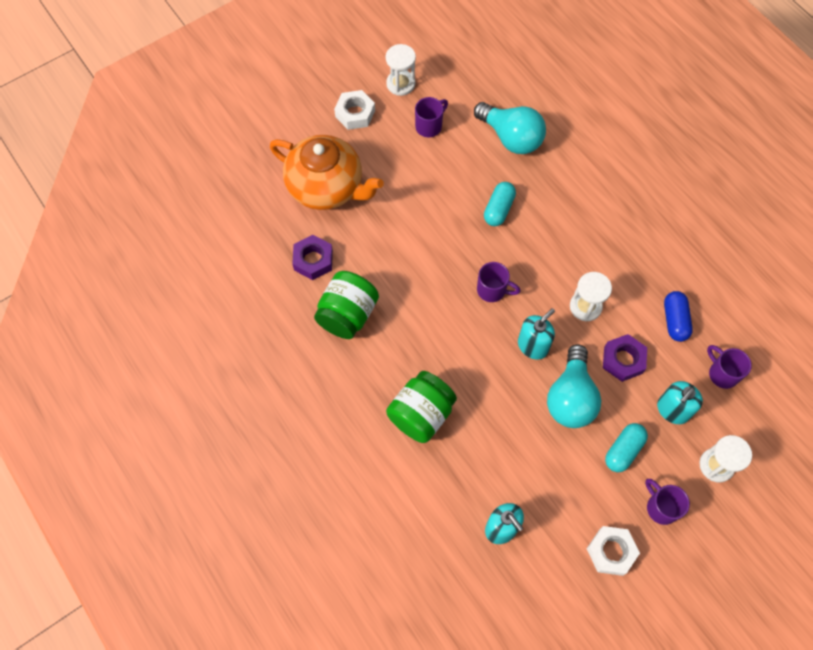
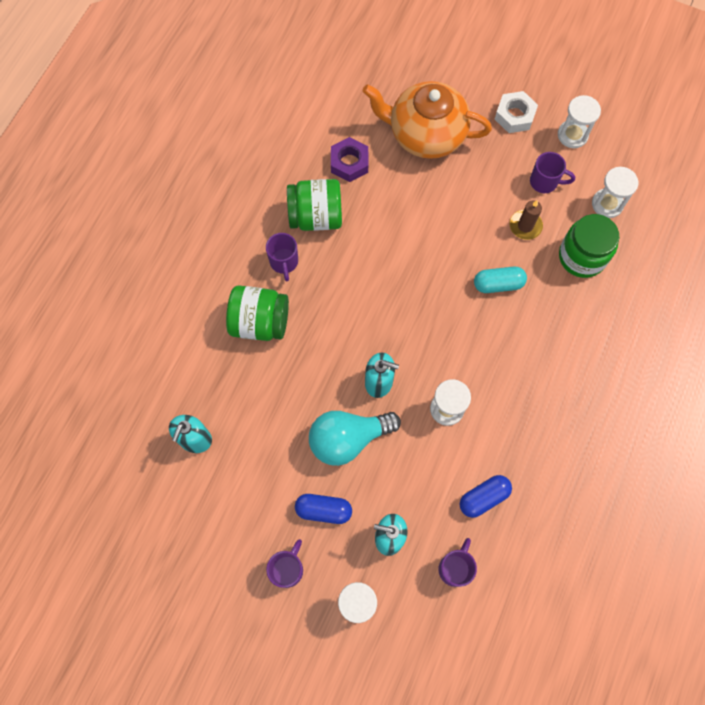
camera: 60 degrees right, 5 degrees up
(326, 187) = (425, 134): orange teapot -> orange teapot turned 105 degrees clockwise
(459, 161) = (525, 226): none -> brown candle
(477, 95) = (607, 204): none -> white hourglass
(492, 290) = (412, 320): purple mug -> purple mug (284, 262)
(511, 138) = (582, 256): turquoise light bulb -> green jar
(611, 552) = (223, 543): white nut -> none
(623, 360) = (413, 468): purple nut -> none
(623, 450) = (323, 510): turquoise capsule -> blue capsule

